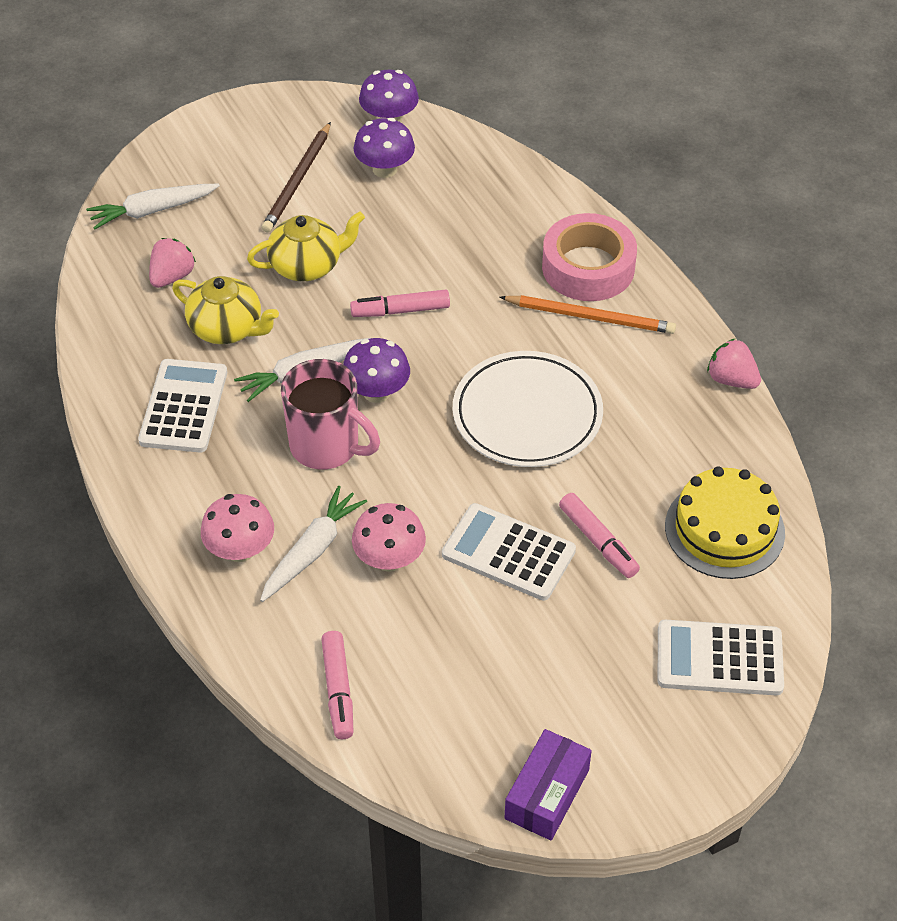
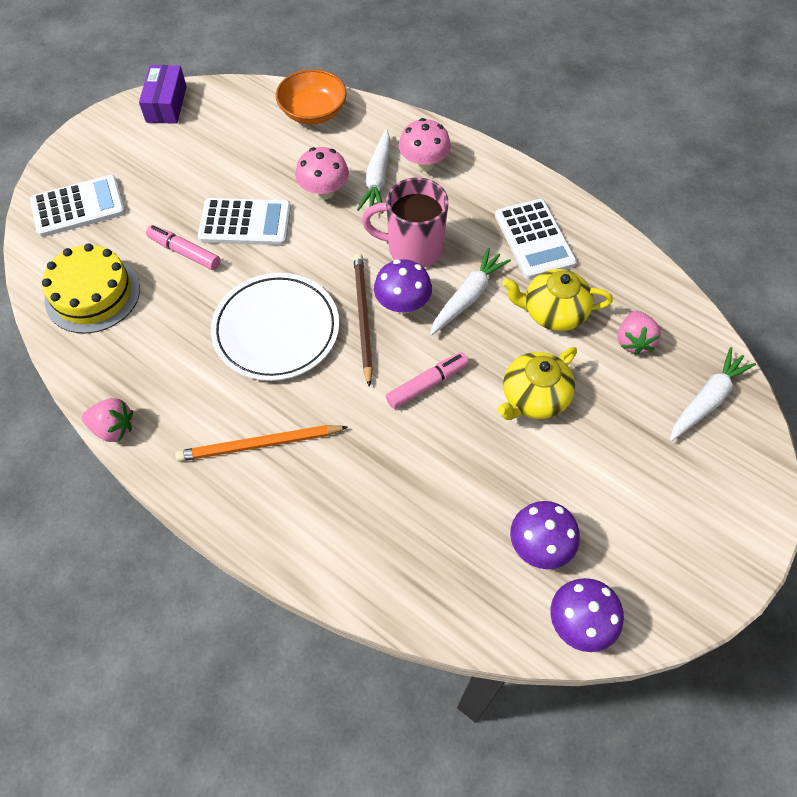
camera: 155 degrees right, 10 degrees up
(297, 181) = (610, 491): brown pencil -> brown pencil (363, 317)
(338, 690) = (313, 112): pink marker -> orange bowl
(588, 267) = (282, 502): pink tape -> none

